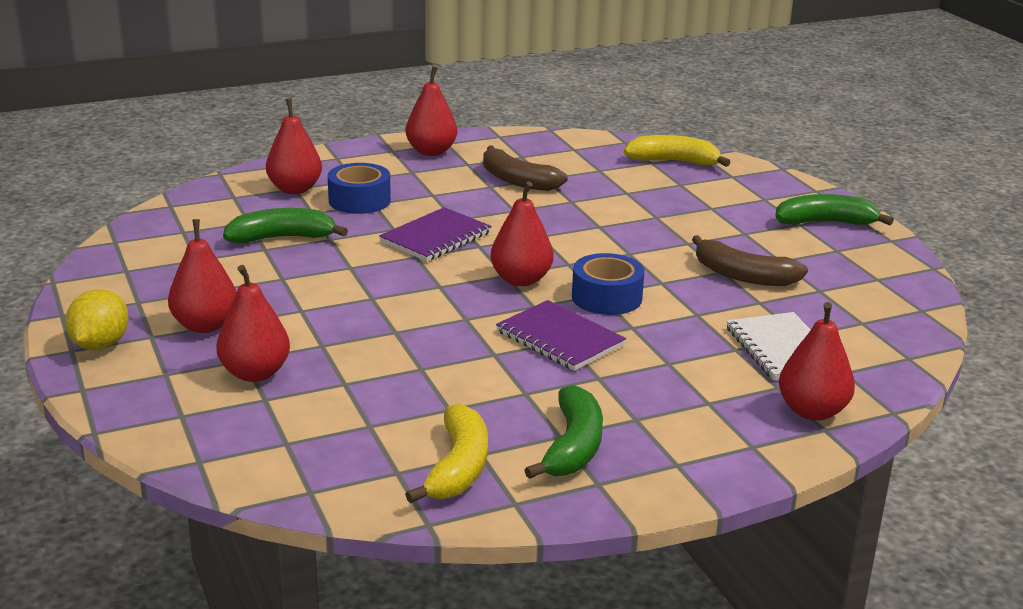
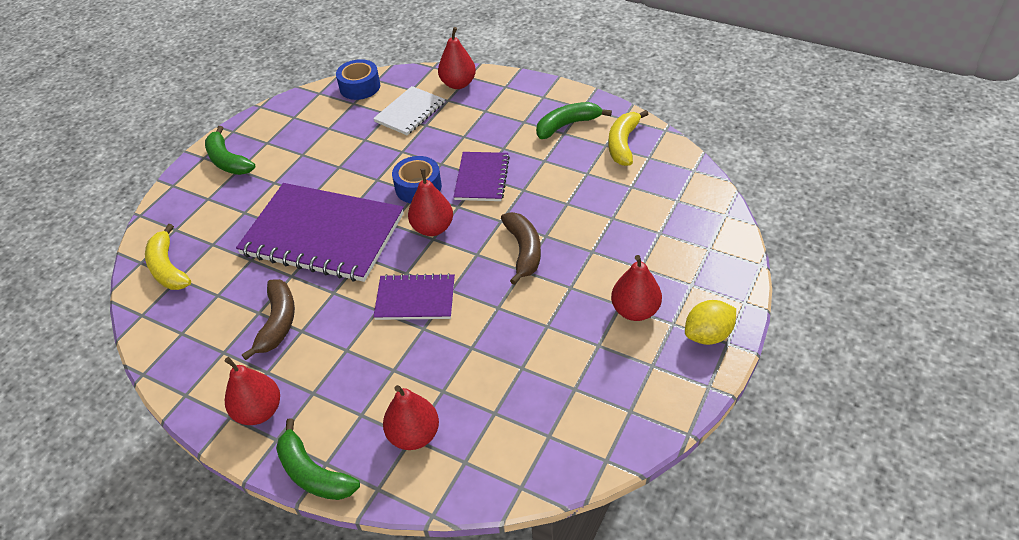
camera: 125 degrees left, 20 degrees up
(255, 373) = (647, 253): red pear -> none
(282, 238) = (498, 371): green banana -> green banana (313, 473)
(359, 200) = (397, 380): blue tape -> blue tape (360, 87)
(458, 467) = (623, 144): yellow banana -> yellow banana turned 45 degrees counterclockwise
(608, 229) = (323, 235): none -> purple notebook
(743, 276) = (337, 157): brown banana -> brown banana (523, 251)

